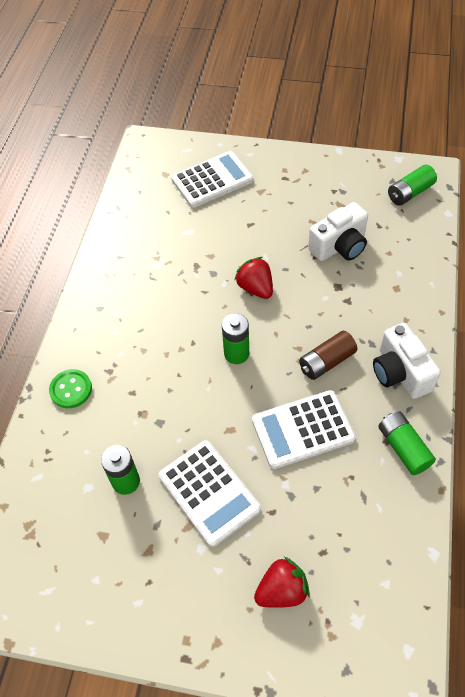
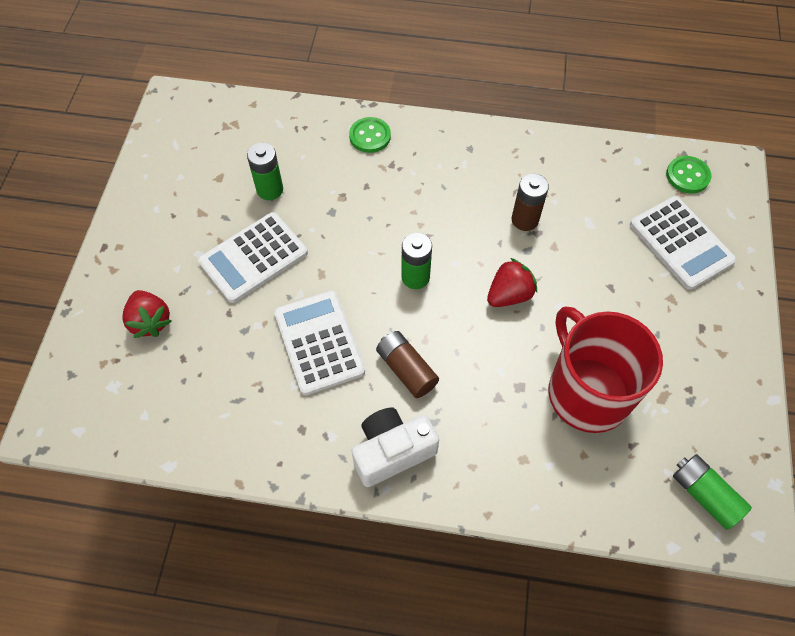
camera: 85 degrees right, 5 degrees up
(150, 168) = (687, 176): none -> green button
(182, 273) = (525, 220): none -> brown battery
(339, 246) = (587, 392): white camera -> red mug
(403, 448) = (292, 446): green battery -> none

